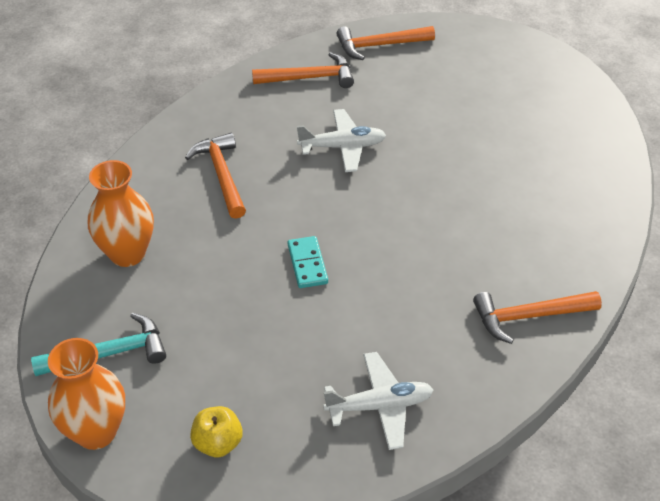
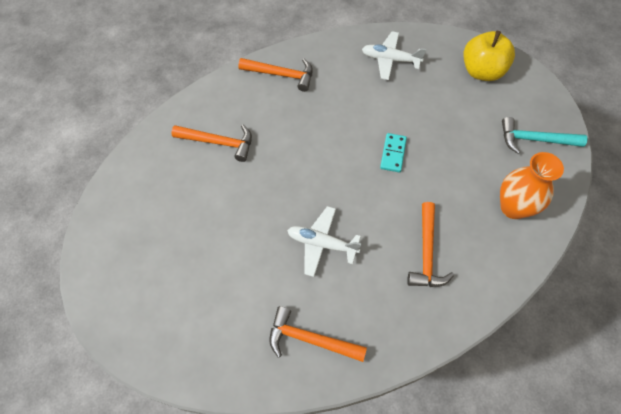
camera: 155 degrees left, 15 degrees up
(96, 432) = (547, 98): orange vase -> none
(218, 443) = (481, 71): yellow apple -> yellow apple, size x1.72
(380, 45) = (223, 358): orange hammer -> orange hammer (218, 142)

